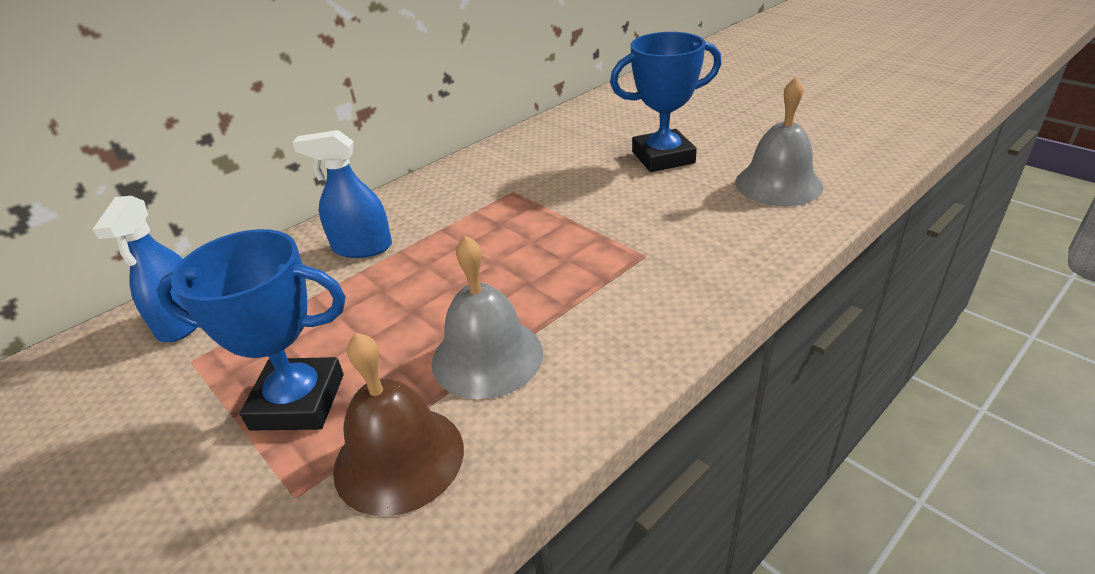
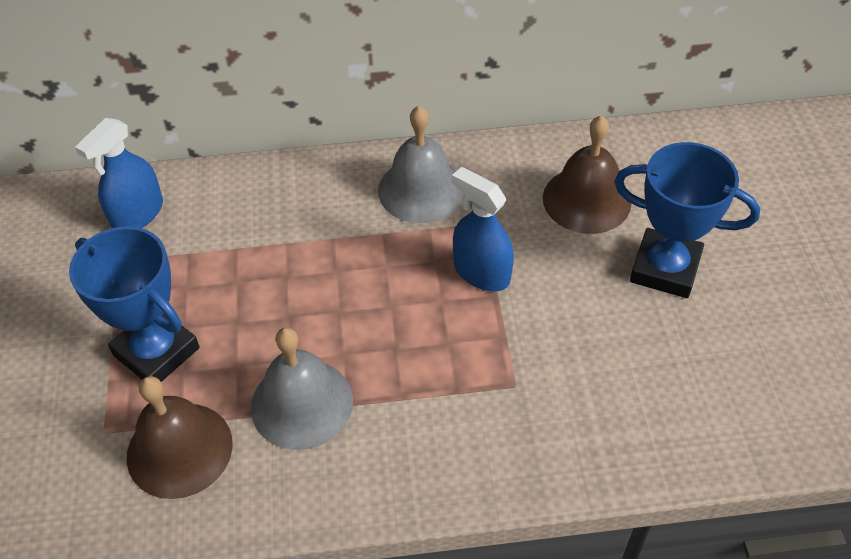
camera: 35 degrees right, 15 degrees up
(362, 247) = (308, 214): blue spray bottle -> blue spray bottle (481, 272)
(571, 151) = (586, 199): none -> brown bell
(778, 184) = (735, 384): grey bell -> grey bell (421, 190)

